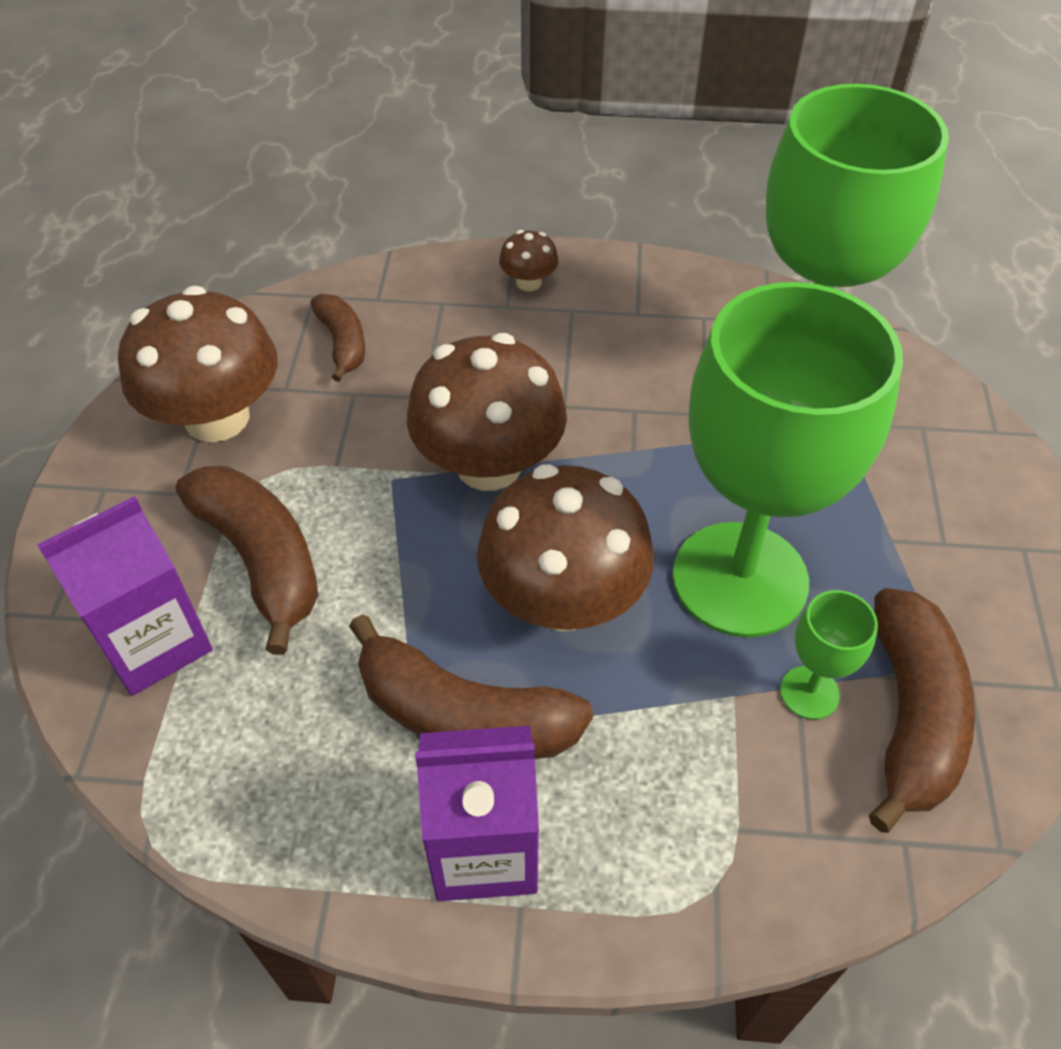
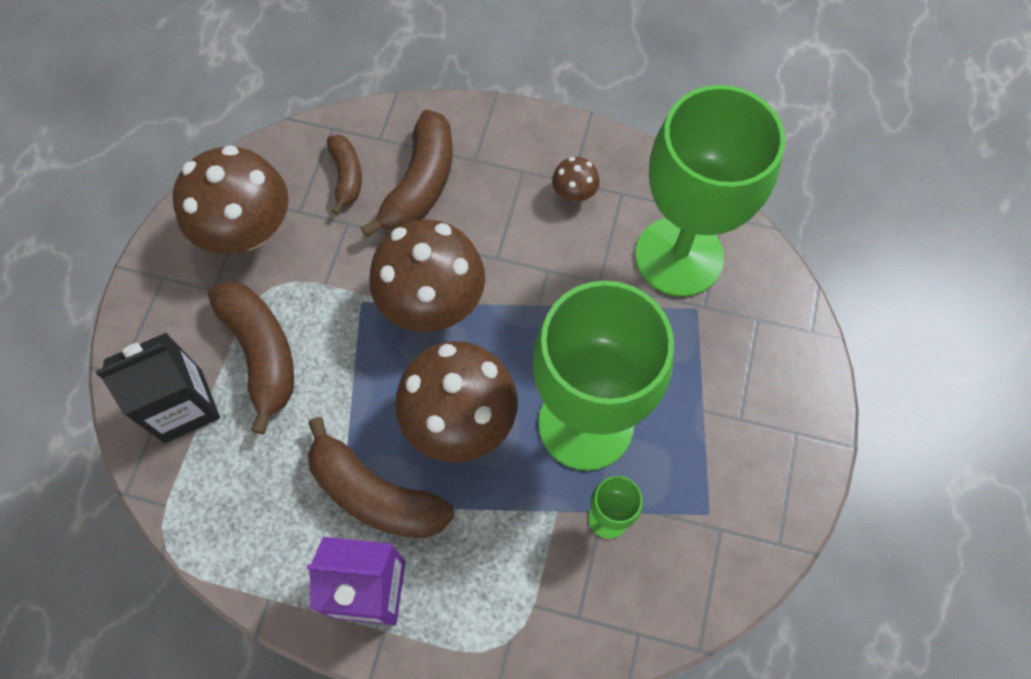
camera: 10 degrees right, 15 degrees up
(154, 642) = (183, 406): purple carton -> black carton
(528, 282) = (496, 140): brown mushroom -> brown mushroom (574, 193)
(910, 716) = (671, 547): brown banana -> brown banana (420, 185)

